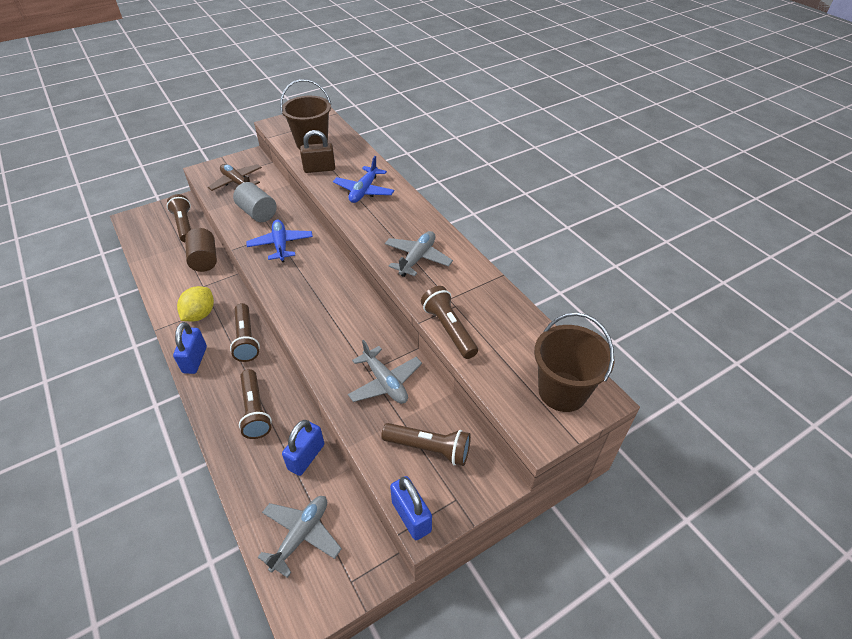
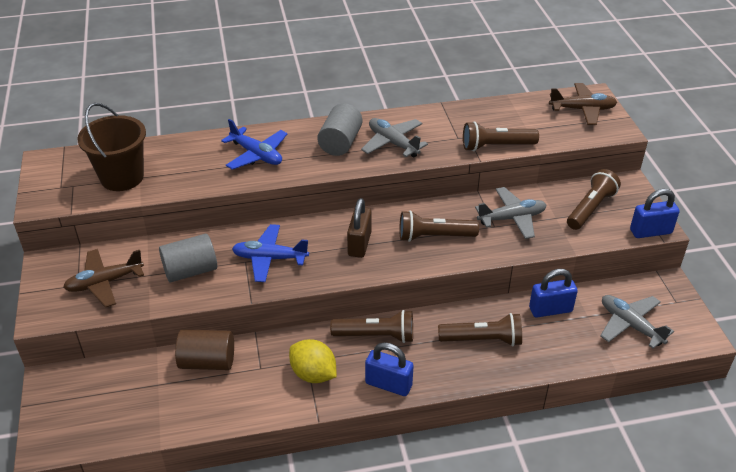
camera: 70 degrees left, 5 degrees down
(184, 225) = (112, 379): brown flashlight -> brown flashlight (434, 236)
(306, 457) = (550, 310): blue padlock -> blue padlock turned 60 degrees counterclockwise
(319, 169) = (186, 180): brown padlock -> brown padlock (359, 244)
(402, 228) = (340, 143): none -> grey cylinder
(562, 391) = (582, 109): brown bucket -> brown plane

